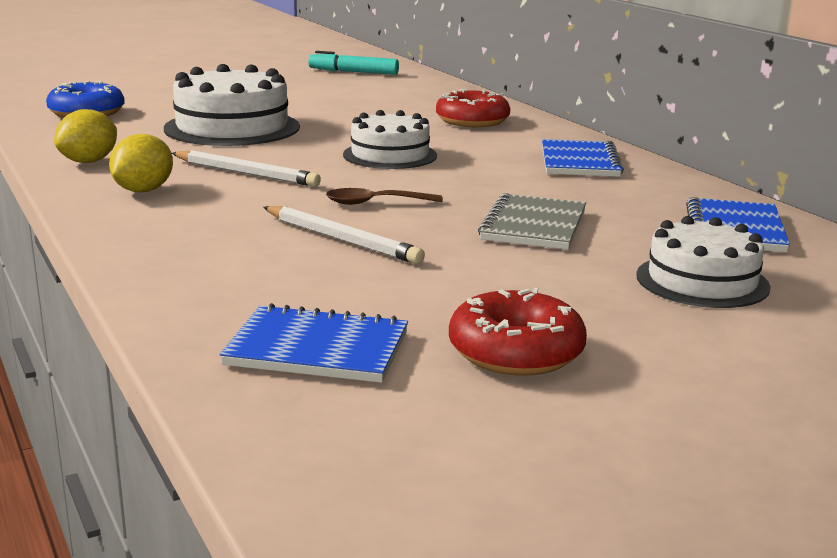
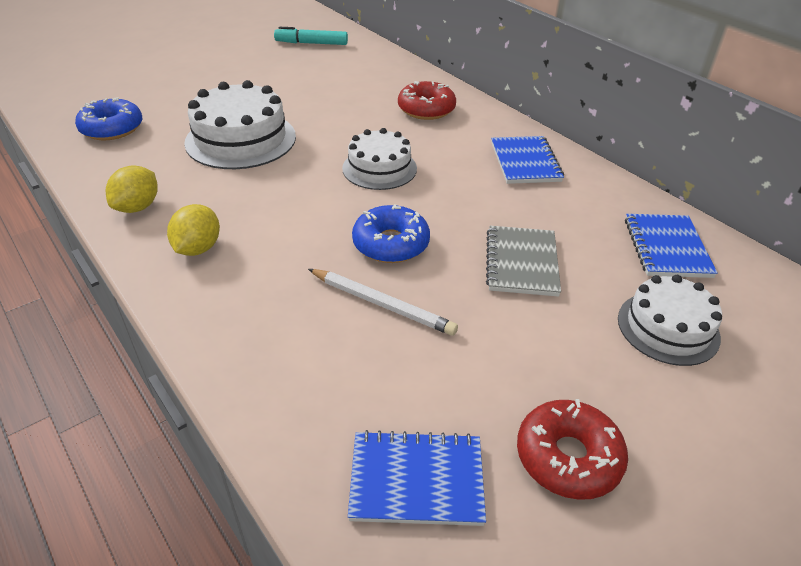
camera: 10 degrees left, 20 degrees up
(246, 173) = (274, 210): white pencil -> none
(375, 203) = (391, 244): brown spoon -> blue donut

